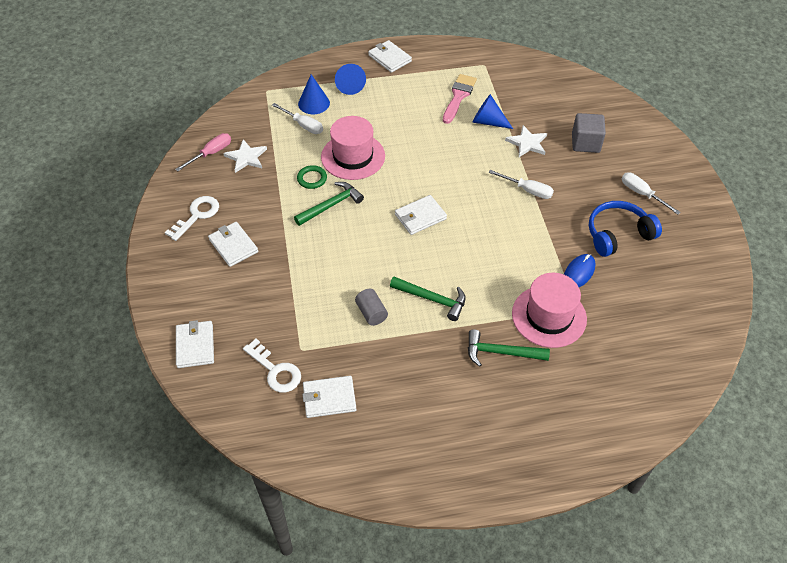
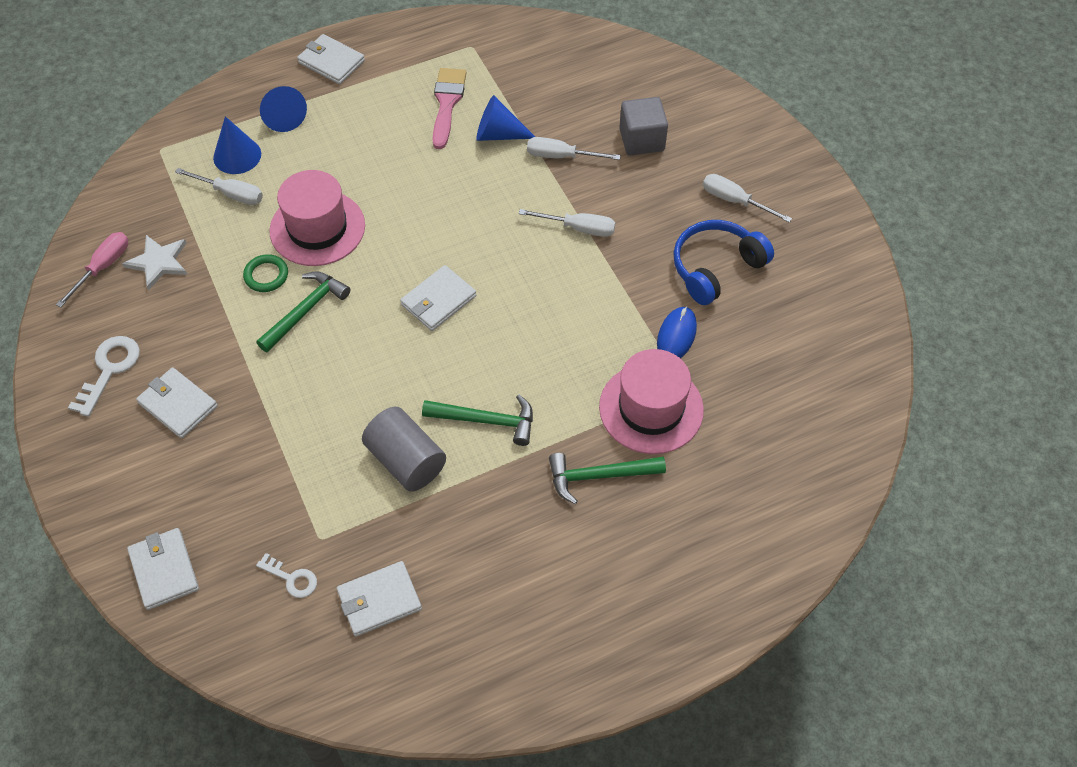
camera: 15 degrees left, 5 degrees up
(275, 370) = (291, 578): white key -> white key, size x0.63
(371, 313) = (406, 461): grey cylinder -> grey cylinder, size x1.61
(527, 143) = (561, 156): white star -> white screwdriver

